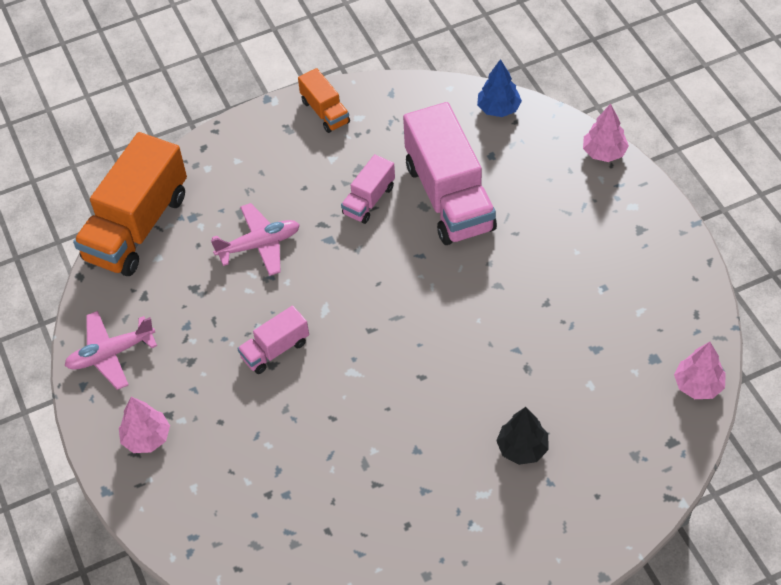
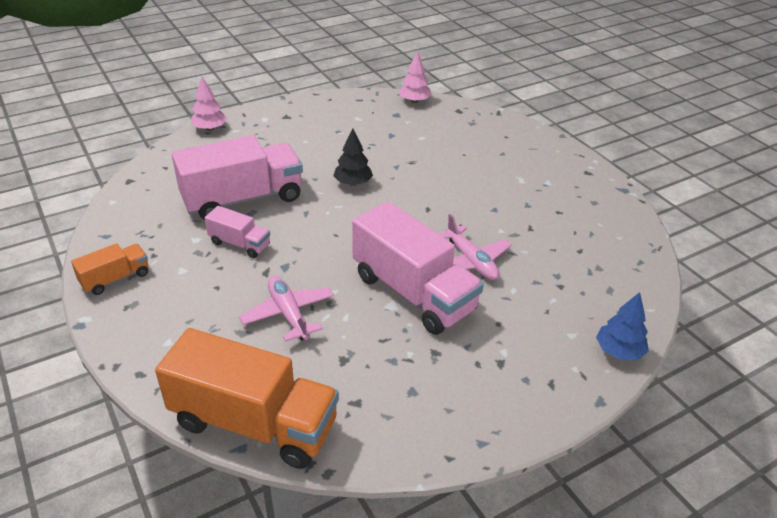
camera: 100 degrees left, 15 degrees down
(111, 354) = (436, 422): pink plane -> pink plane (471, 261)
(146, 438) = (531, 376): pink tree -> none
(275, 350) = (413, 293): pink truck -> pink truck, size x2.03
(498, 109) = (147, 175): blue tree -> blue tree (619, 351)
(522, 448) = (479, 164): black tree -> black tree (353, 183)

